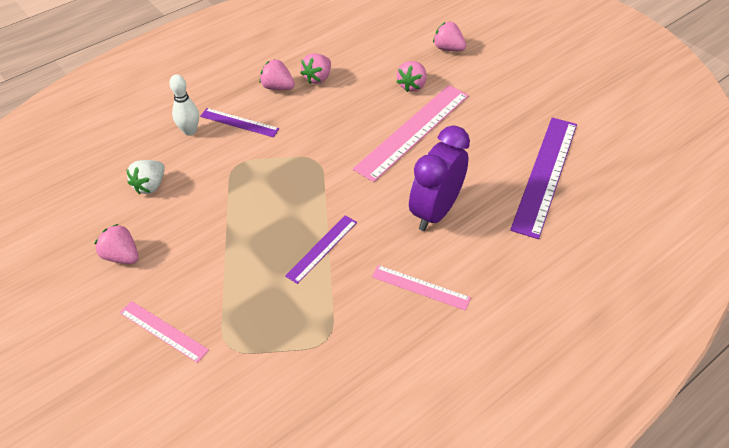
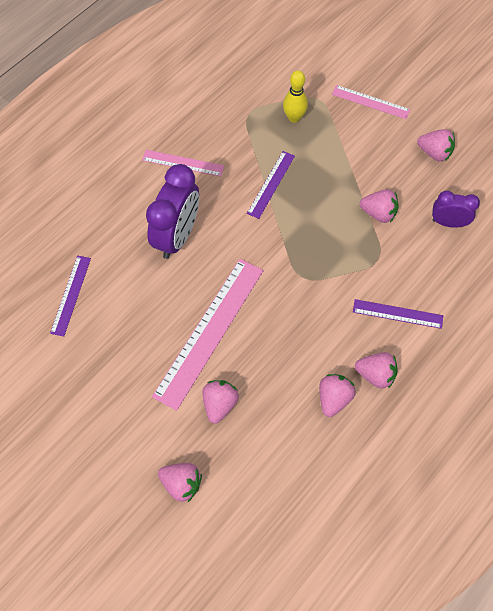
camera: 170 degrees right, 15 degrees up
(150, 185) = (448, 222): white strawberry -> purple clock
(190, 131) = (444, 294): white bowling pin -> none
(216, 203) = (378, 213): none -> pink strawberry
(269, 324) = (294, 117): none -> yellow bowling pin
(545, 174) = (70, 295): purple ruler -> purple ruler, size x0.52

